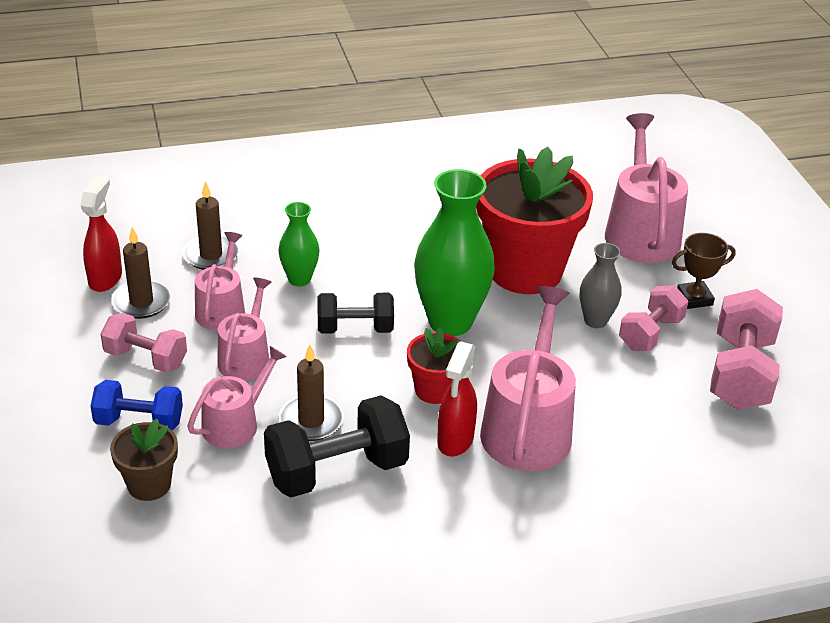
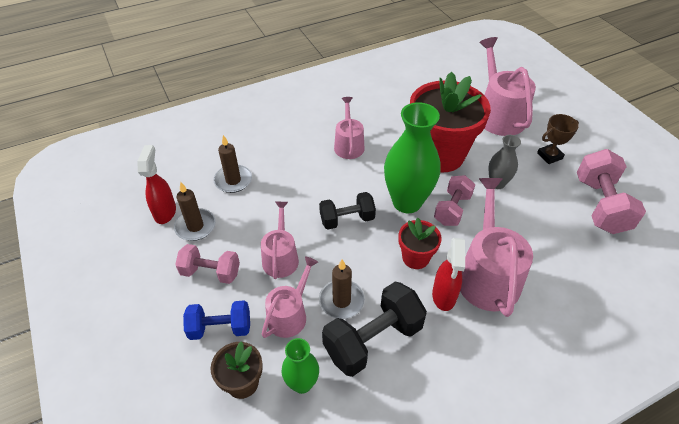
camera: 10 degrees left, 10 degrees up
(222, 309) = (252, 221): pink watering can -> pink watering can (348, 145)
(299, 279) = (298, 188): green vase -> green vase (302, 383)
(650, 333) = (534, 186): pink dumbbell -> pink dumbbell (452, 209)

